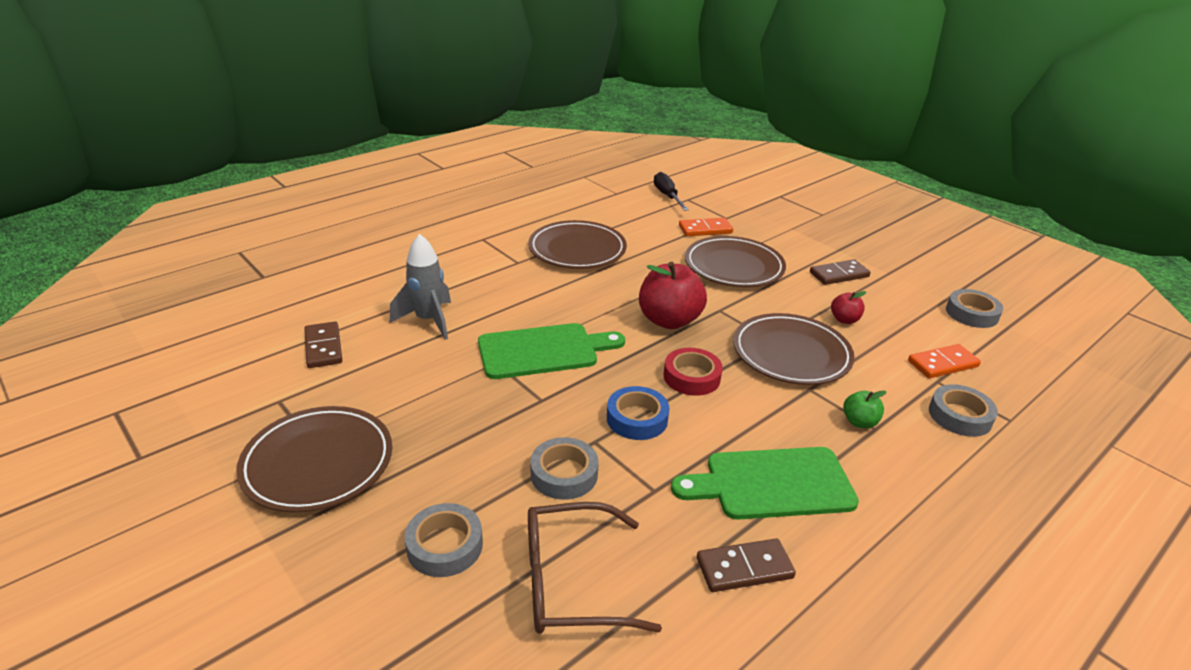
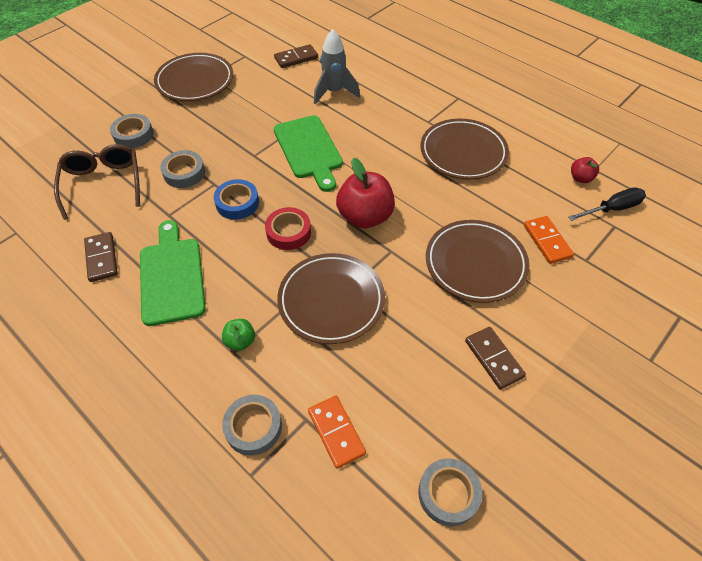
camera: 85 degrees right, 20 degrees up
(844, 320) = (399, 351): red apple -> red apple (580, 178)

